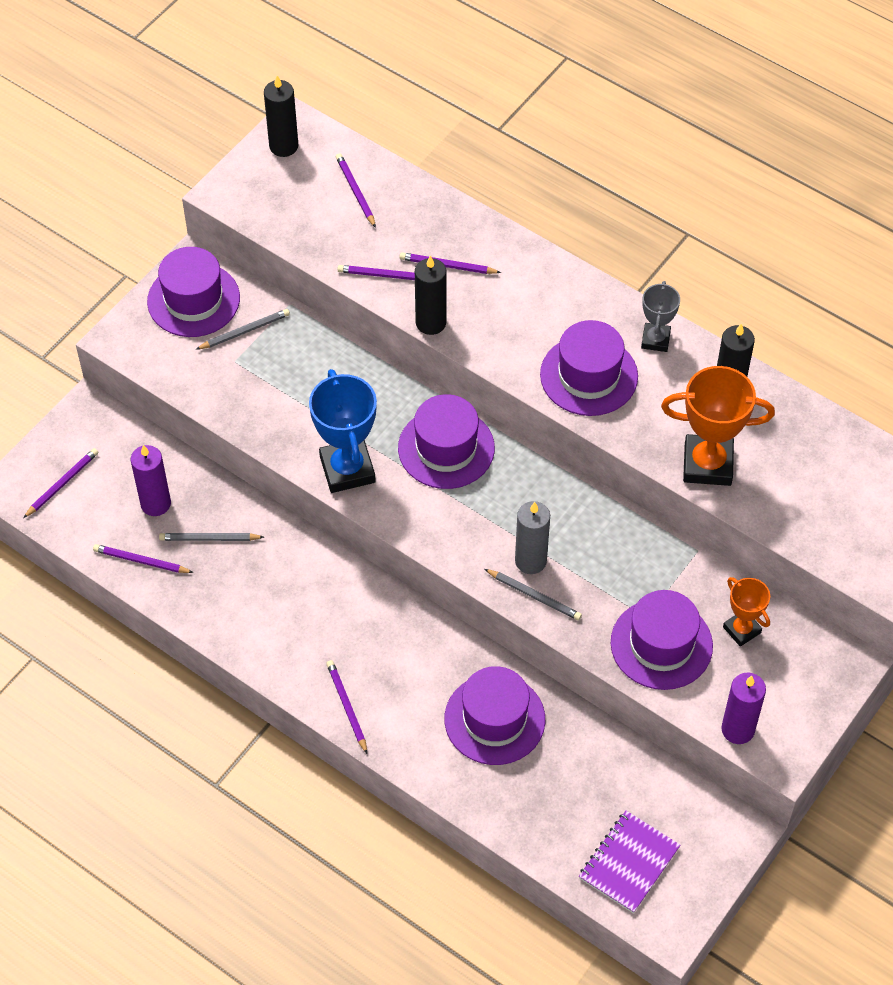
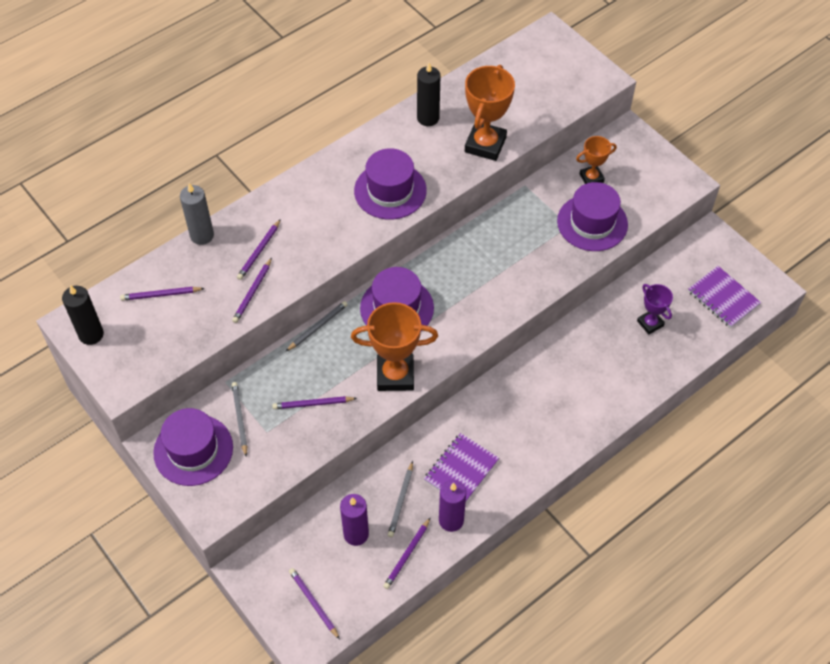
camera: 75 degrees left, 0 degrees up
(266, 593) = (461, 470): none -> purple notebook
(347, 469) = (395, 375): blue trophy -> orange trophy
(347, 707) = (571, 436): purple pencil -> purple pencil (313, 404)
(431, 323) = (308, 273): black candle -> none
(494, 719) = (601, 348): purple hat -> none
(530, 561) = (507, 279): grey candle -> grey candle (202, 235)
(534, 596) = (536, 284): grey pencil -> grey pencil (317, 327)
(554, 773) = (650, 323): none -> purple trophy
(655, 340) = (373, 146): grey trophy -> none
(737, 729) = (664, 199): purple candle -> purple candle (451, 520)

